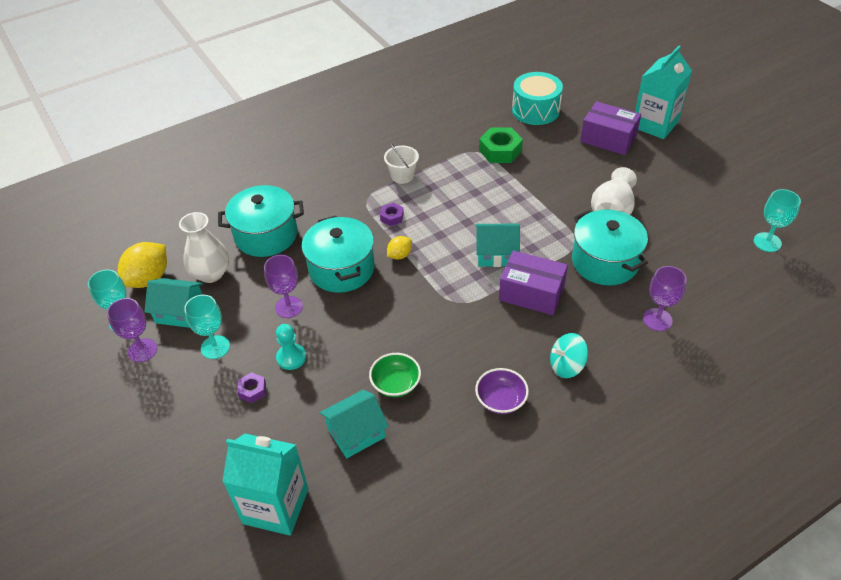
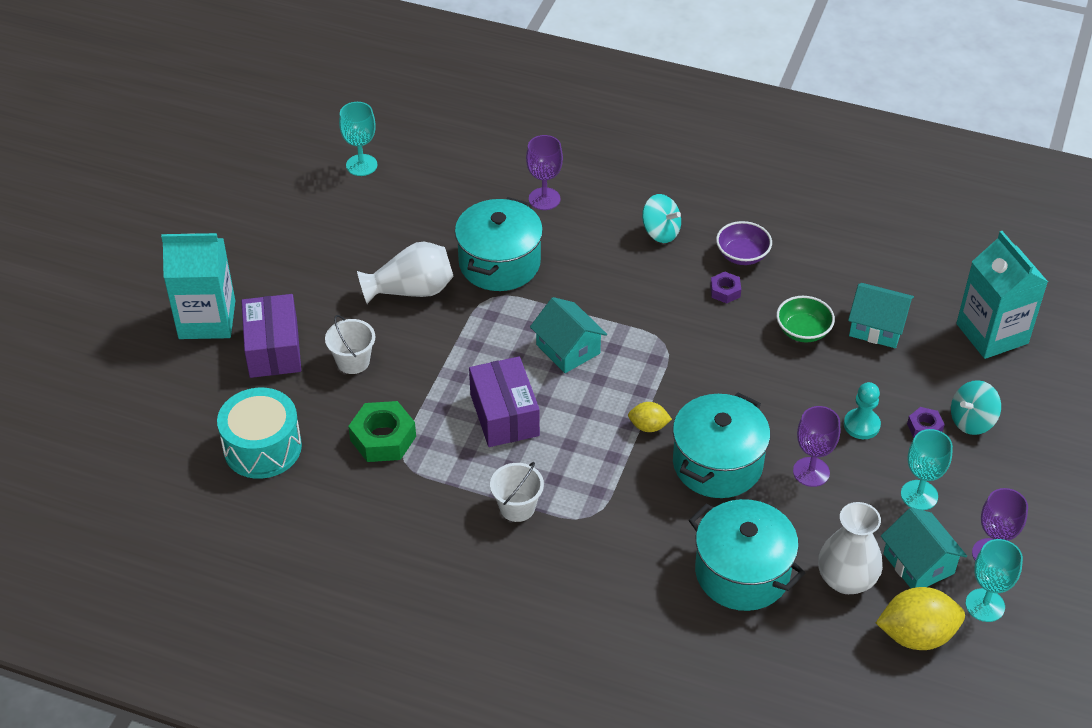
camera: 130 degrees left, 0 degrees up
(227, 422) = (972, 421): none -> turquoise spinning top
(392, 217) = (598, 471): purple nut -> purple nut (725, 291)
(531, 293) = (597, 295): purple box -> purple box (504, 415)
(570, 163) = (353, 361): none -> white bucket

